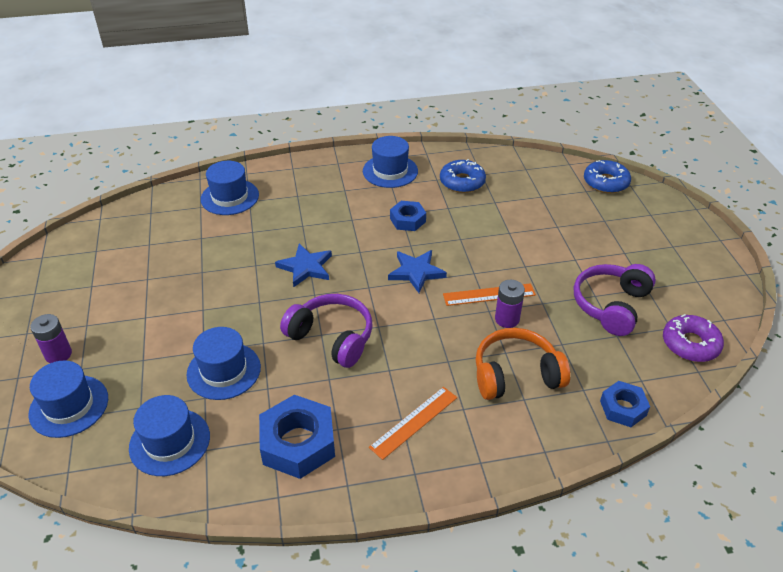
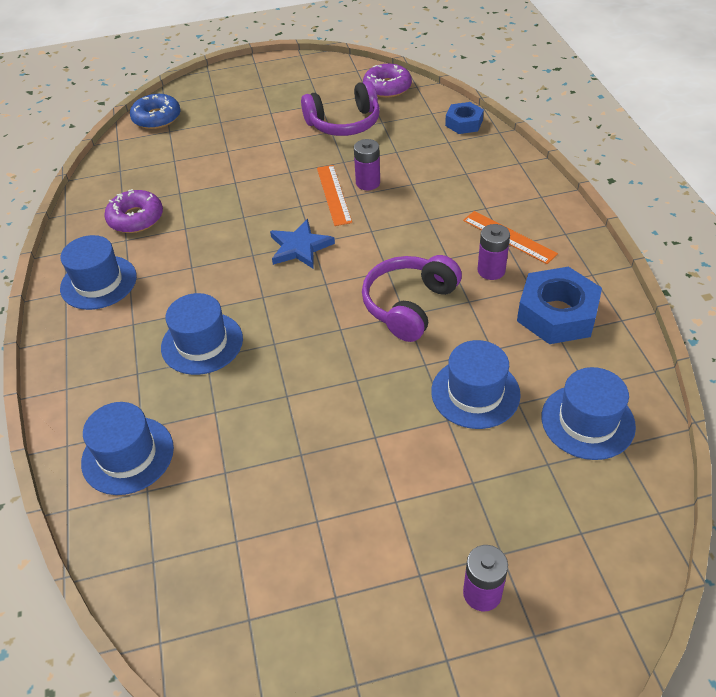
camera: 90 degrees left, 5 degrees up
(69, 406) = (566, 546): blue hat -> blue hat (202, 343)
(305, 267) = (291, 343): blue star -> none
(366, 400) = (491, 270): none -> purple battery
(407, 220) = (205, 260): blue nut -> none
(462, 182) = (136, 218): blue donut -> purple donut
(516, 374) = (438, 177): orange headphones -> none
(611, 305) = (344, 123): purple headphones -> purple headphones turned 45 degrees counterclockwise

